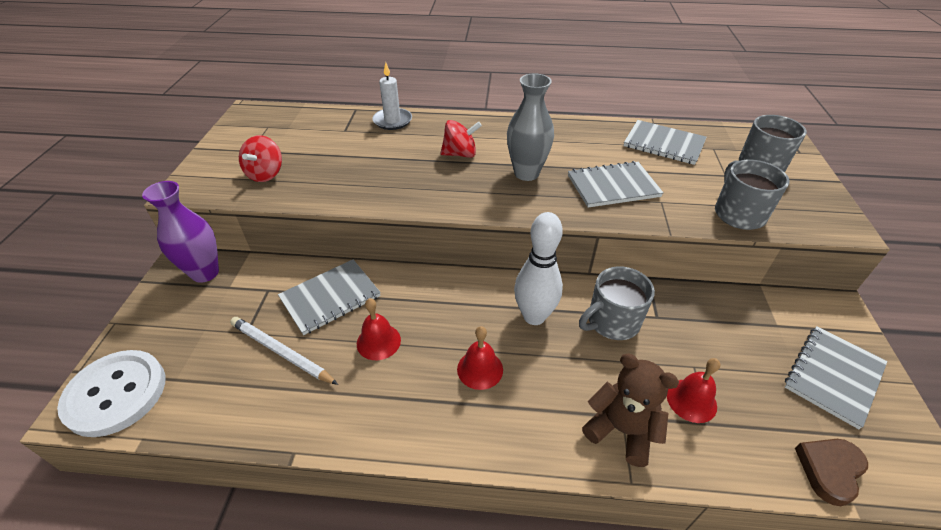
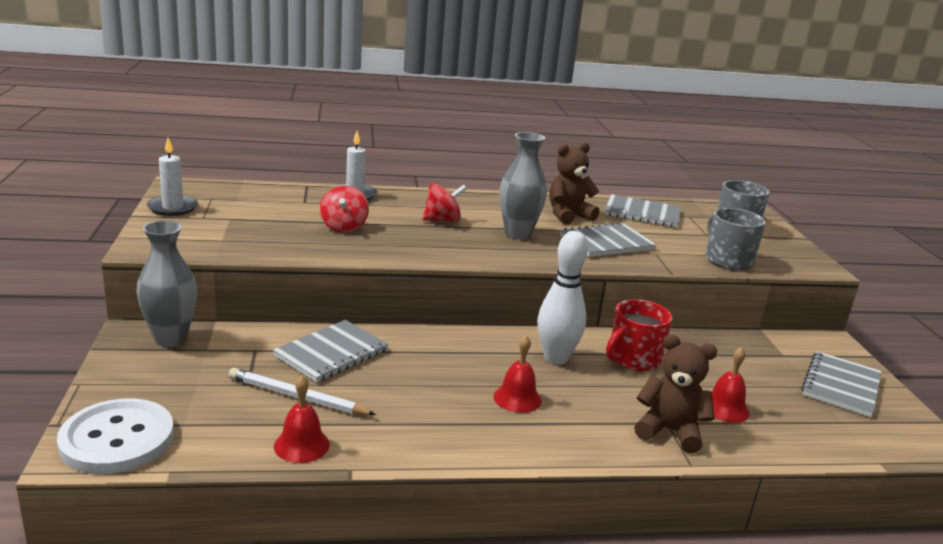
camera: 15 degrees left, 20 degrees down
(205, 273) = (171, 338): purple vase -> grey vase
(230, 138) = (173, 208): none -> white candle
(266, 174) = (234, 236): red spinning top -> red spinning top (344, 227)
(378, 341) = (402, 384): red bell -> red bell (301, 445)
(586, 147) = (568, 215): none -> brown teddy bear
(612, 322) = (633, 359): grey mug -> red mug
(829, 470) = (855, 444): brown heart -> none

